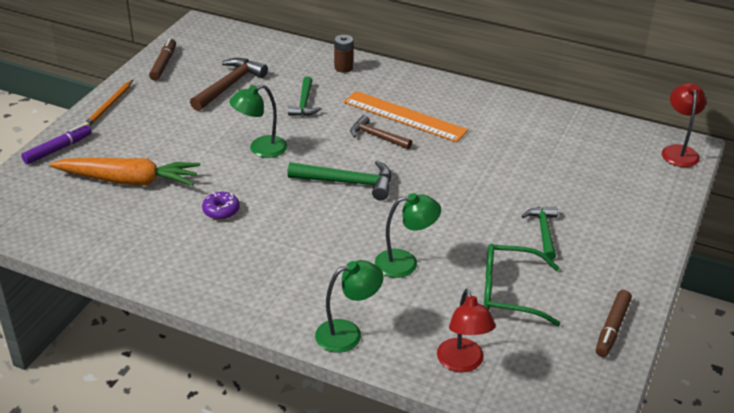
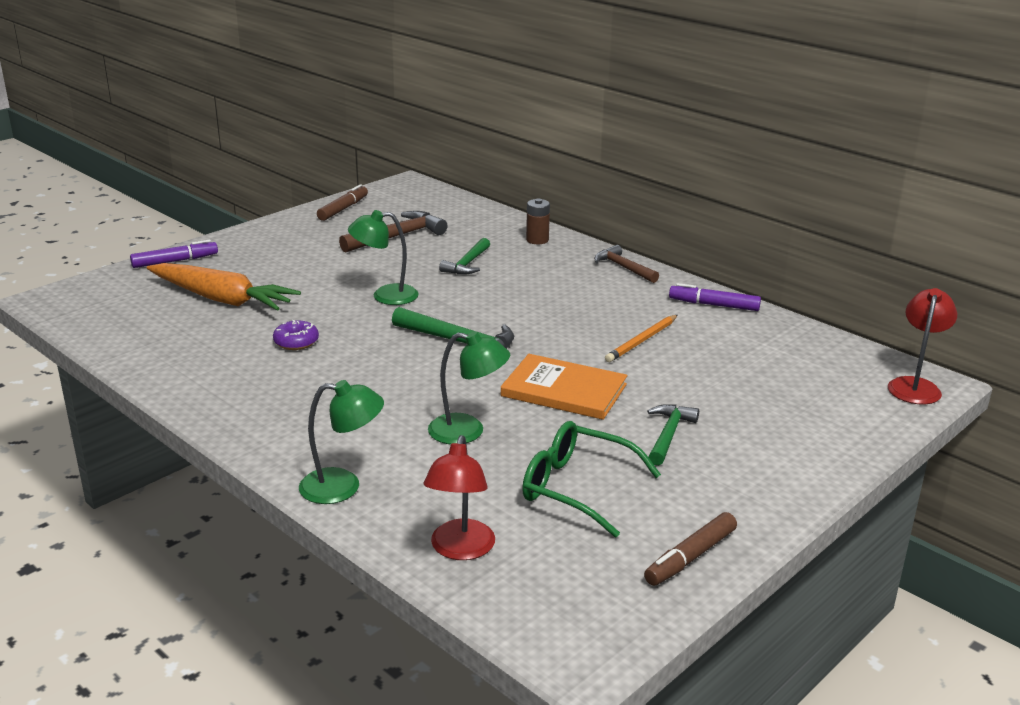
camera: 20 degrees right, 10 degrees down
(109, 106) = (257, 234): orange pencil -> orange pencil (642, 341)
(377, 136) = (527, 306): brown hammer -> brown hammer (623, 267)
(404, 116) = (575, 293): orange ruler -> none
(450, 210) = (564, 390): none -> orange book
(510, 107) = (714, 305): none -> purple marker

